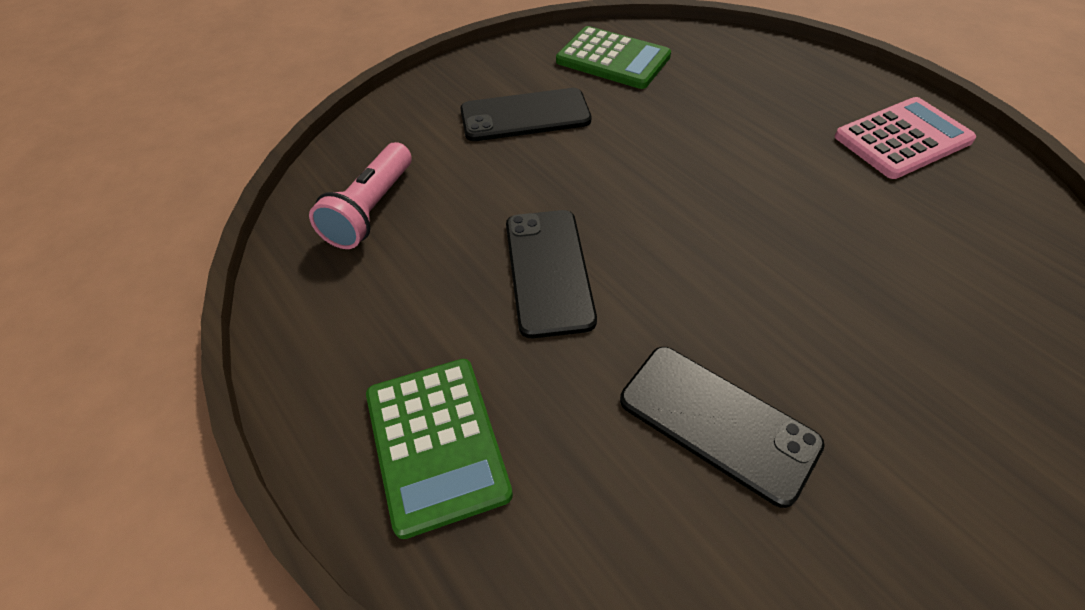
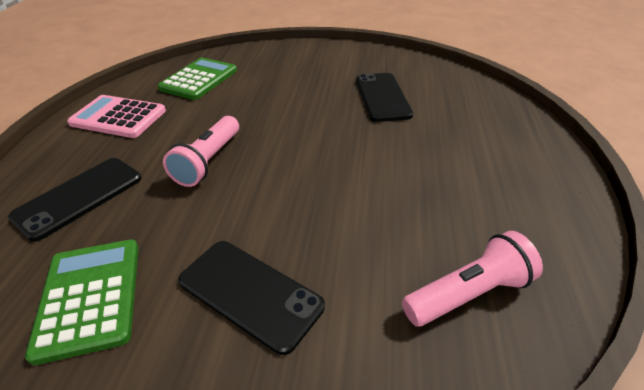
camera: 135 degrees left, 10 degrees down
(436, 443) = (507, 146): green calculator -> green calculator (199, 79)
(548, 271) = (383, 174): black phone -> black phone (79, 197)
(724, 164) = (208, 161): none -> pink flashlight

